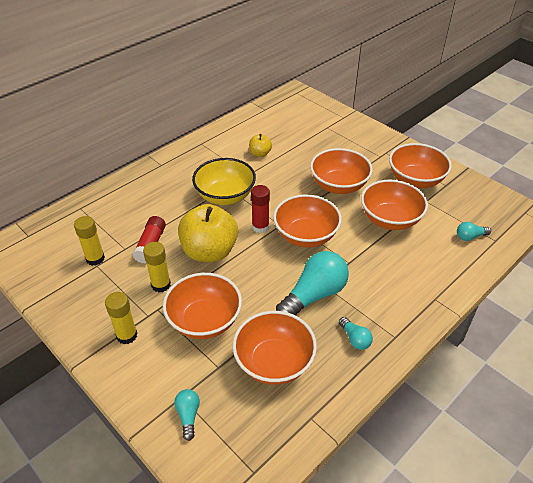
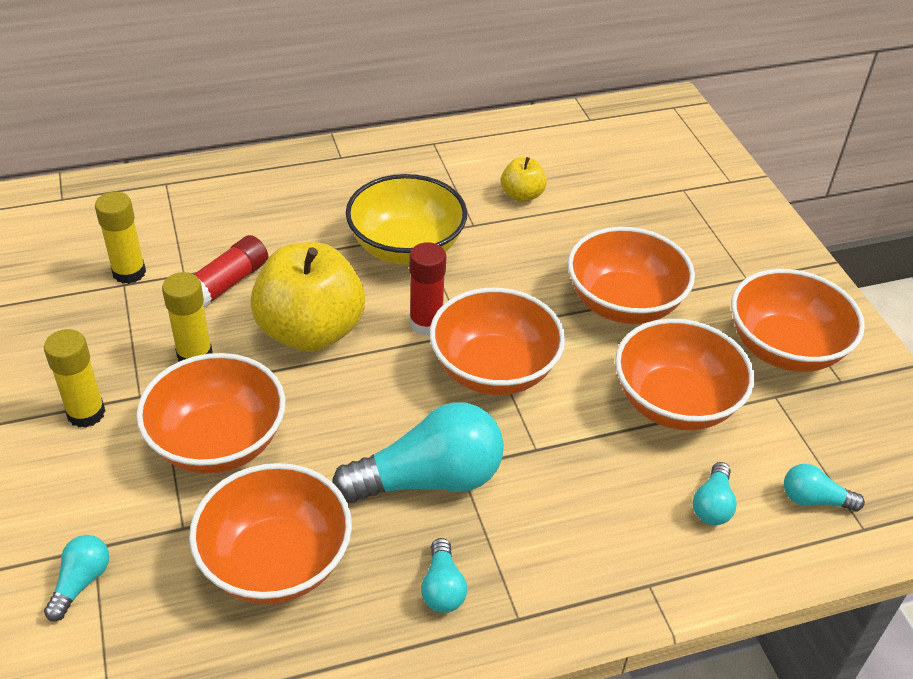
camera: 25 degrees right, 0 degrees up
(435, 255) = (712, 505): none -> turquoise light bulb

